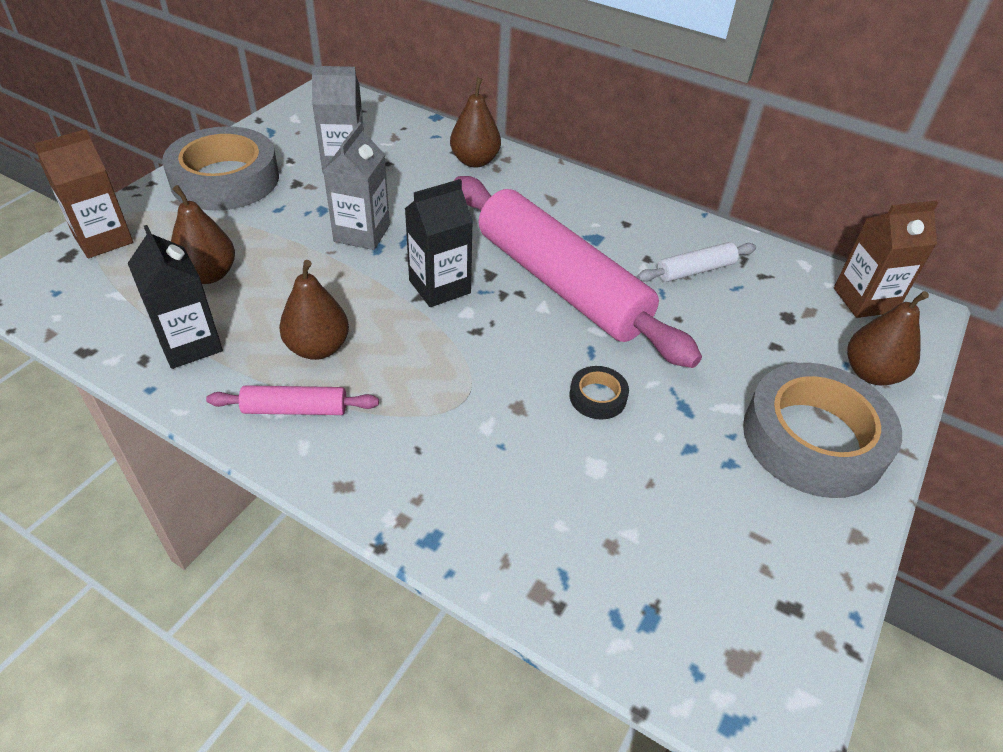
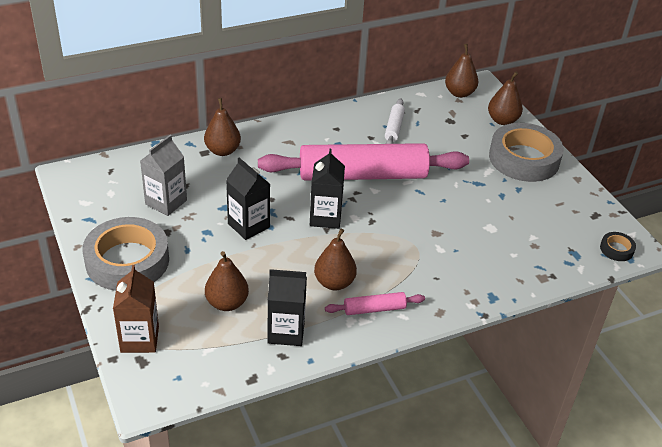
camera: 55 degrees left, 5 degrees down
(295, 409) = (374, 309): pink rolling pin -> pink rolling pin turned 45 degrees clockwise
(362, 233) = (248, 225): grey carton -> black carton
(597, 397) = (450, 205): black tape -> black tape (616, 249)
(864, 300) = (459, 93): brown carton -> brown pear

